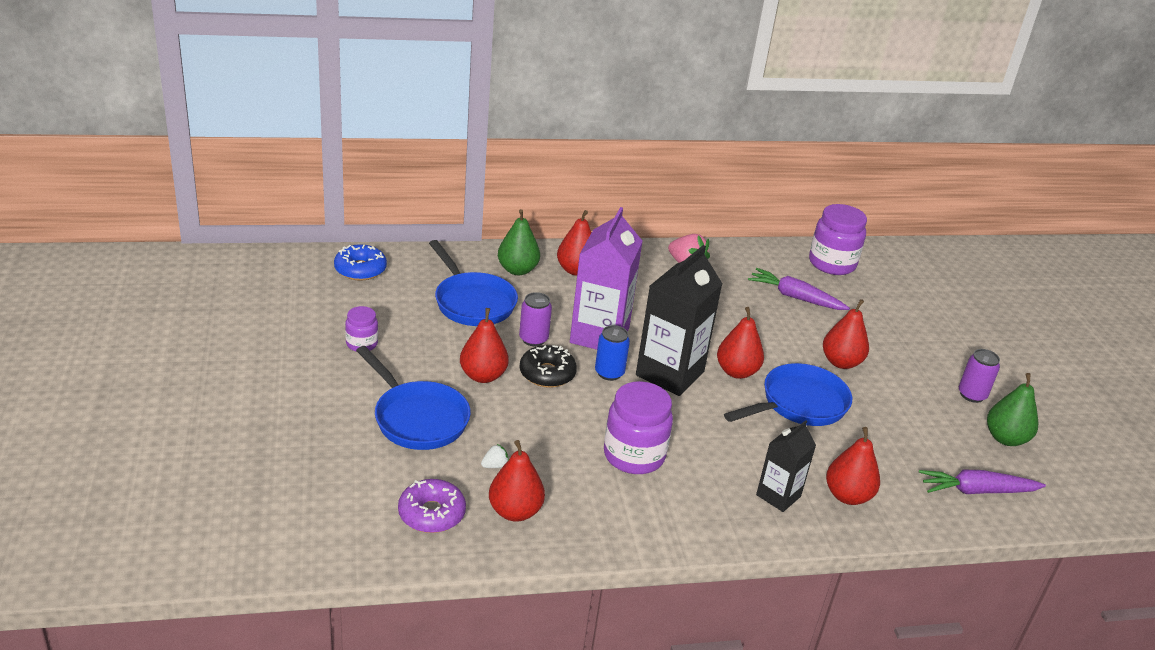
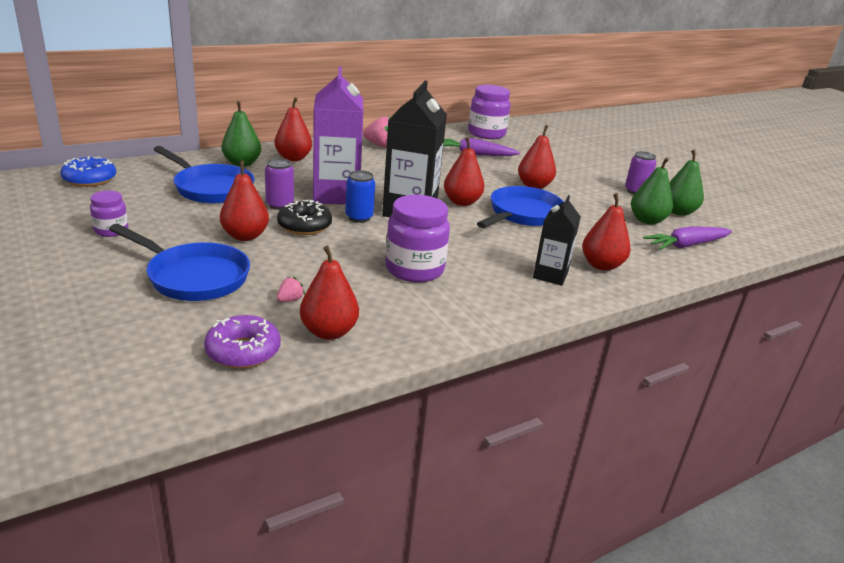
camera: 20 degrees left, 5 degrees down
(495, 465) = (290, 300): white strawberry -> pink strawberry
(952, 443) = (647, 220): none -> green pear

